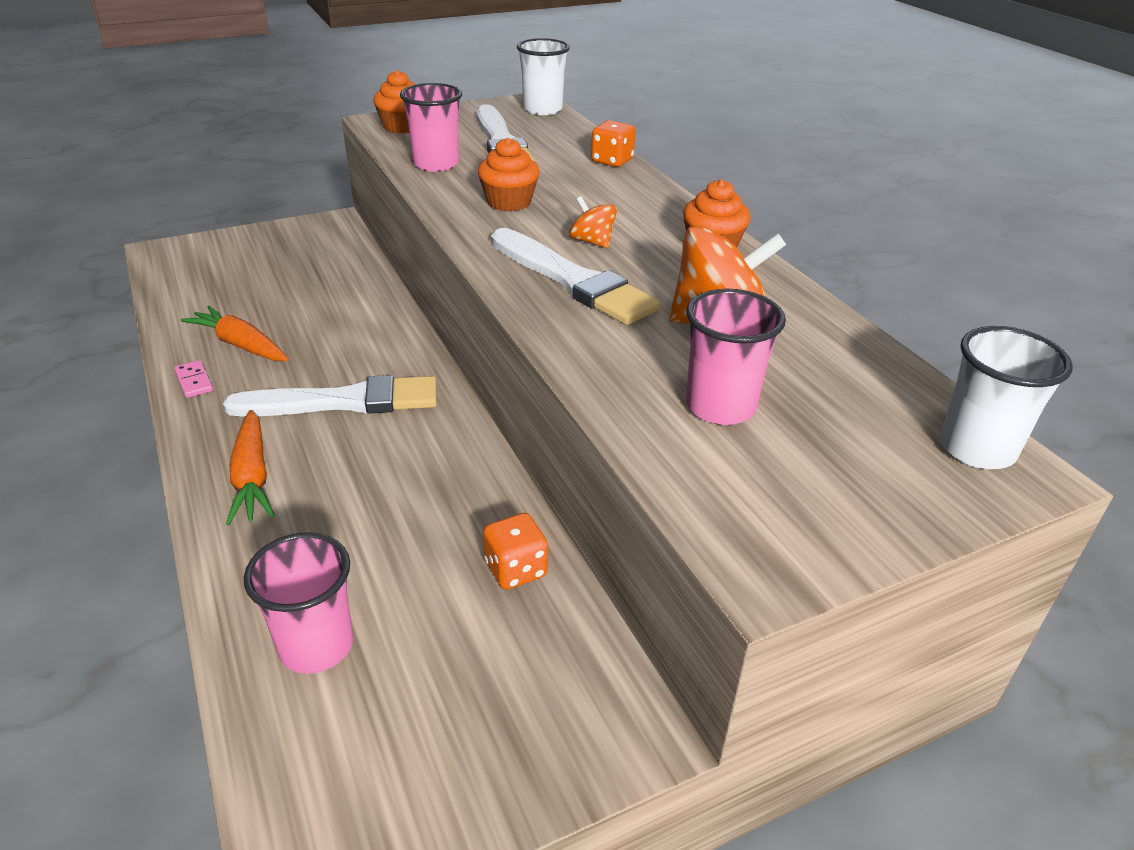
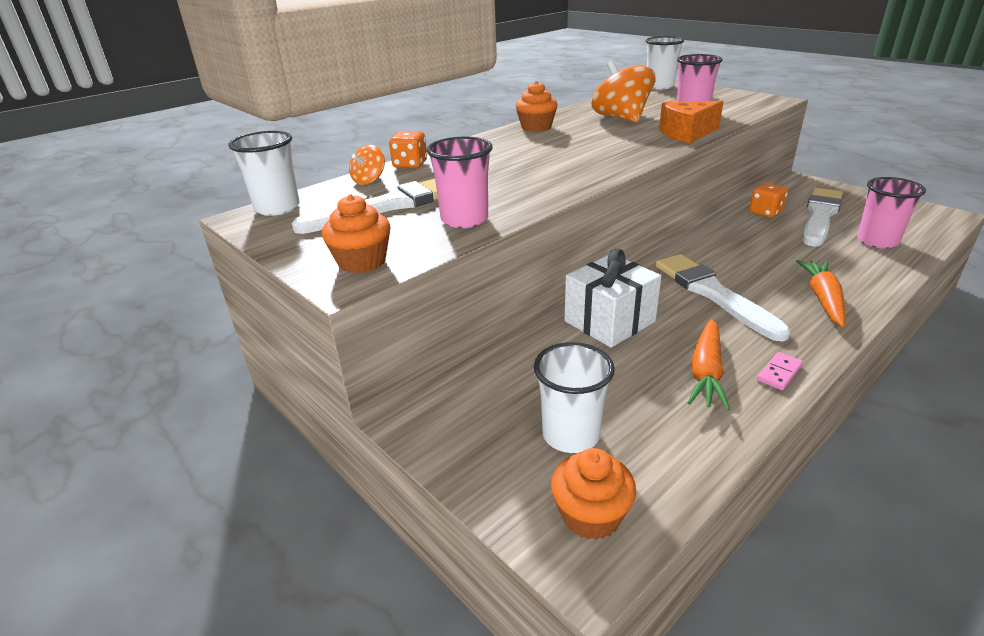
camera: 105 degrees left, 5 degrees down
(251, 269) = (571, 435): none -> white cup
(252, 477) = (823, 299): orange carrot -> orange carrot turned 45 degrees counterclockwise
(362, 322) = (609, 321): none -> white gift
(509, 202) = (523, 179): orange cupcake -> orange cupcake (590, 515)
(573, 281) = (619, 146): white brush -> white brush (820, 216)
(586, 351) = (687, 133): none -> orange cheese
(592, 241) = (561, 150): orange spinning top -> orange spinning top (369, 180)

